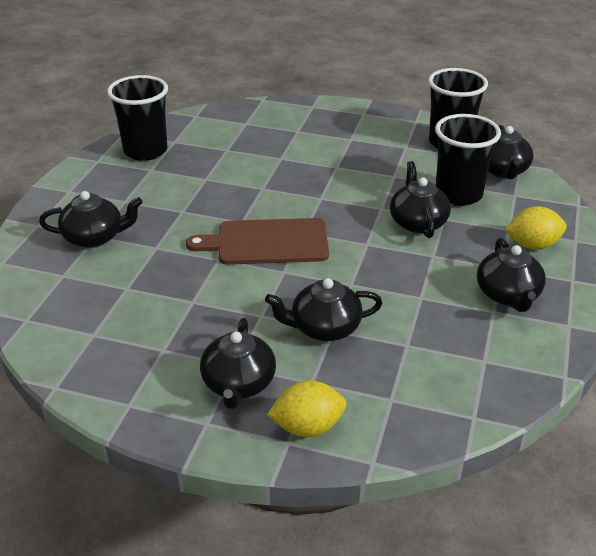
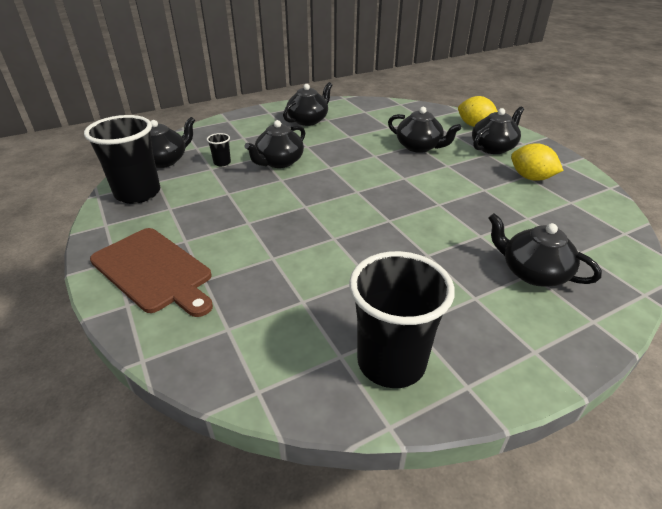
camera: 135 degrees left, 0 degrees up
(267, 242) = (390, 197): brown cutting board -> brown cutting board (154, 271)
(458, 194) = (222, 163): black cup -> black cup, size x0.43
(532, 245) = (251, 128): yellow lemon -> yellow lemon (531, 178)

